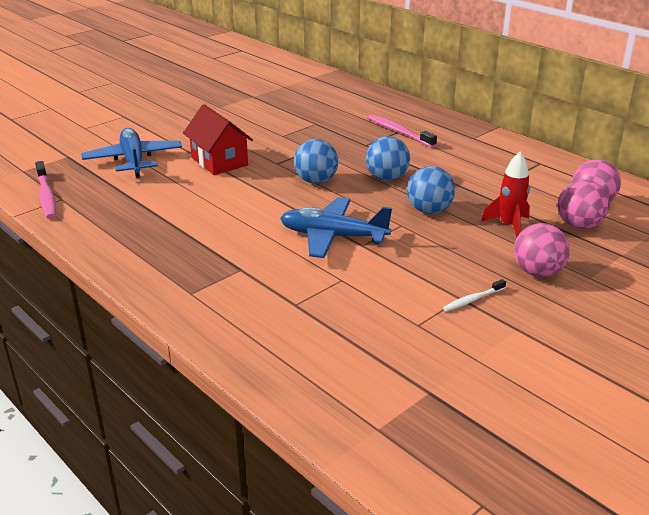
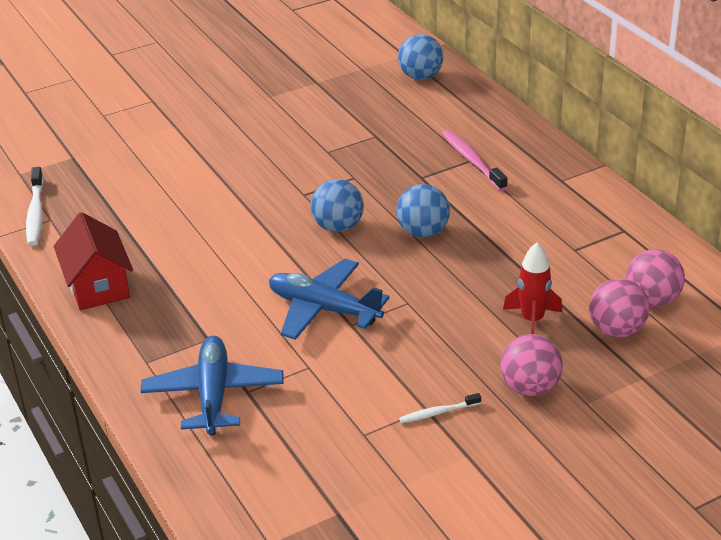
camera: 15 degrees right, 5 degrees up
(46, 196) = (36, 213): pink toothbrush -> white toothbrush
(133, 160) = (143, 172): blue plane -> blue plane (213, 395)
(219, 161) = (239, 184): red house -> red house (98, 286)
(429, 211) = (449, 286): blue ball -> blue ball (420, 77)

